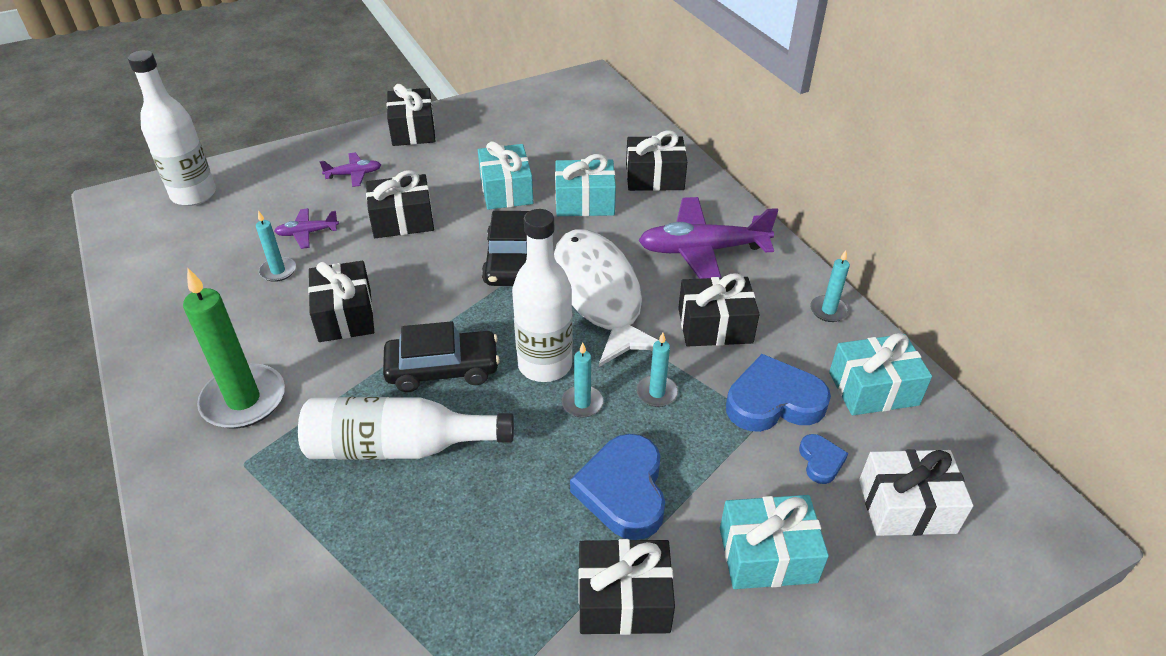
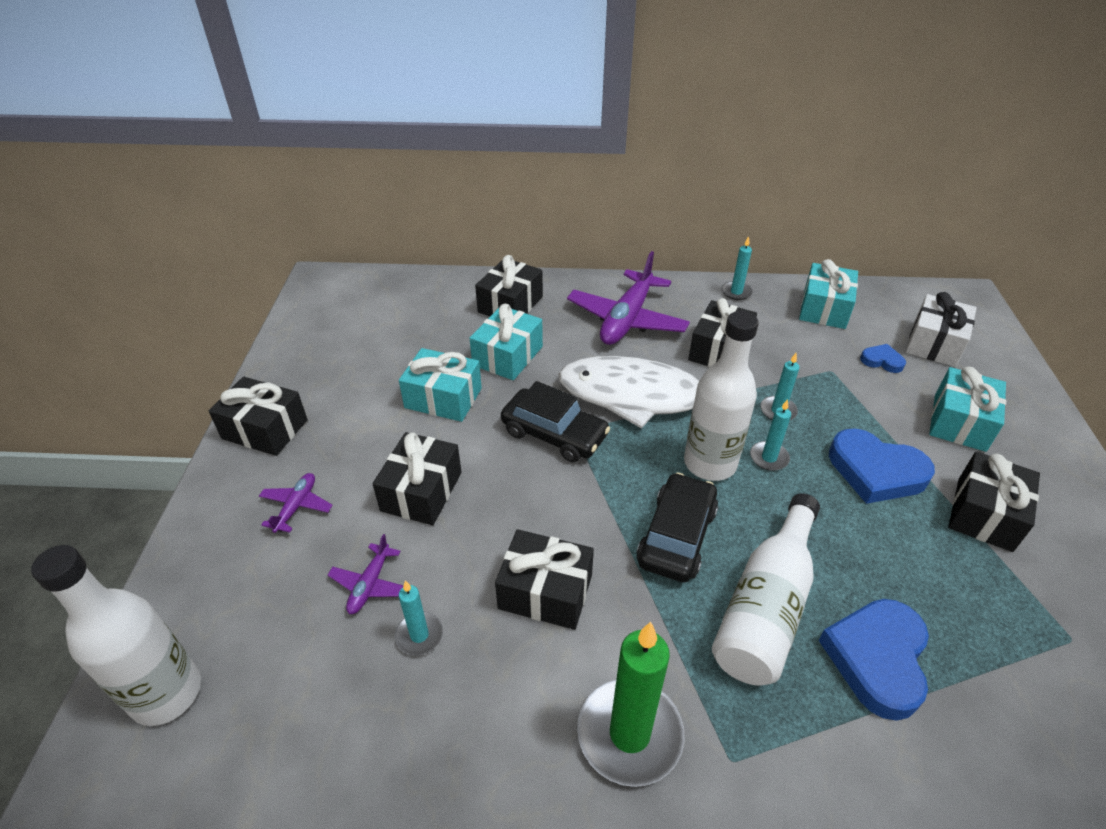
camera: 60 degrees left, 0 degrees up
(773, 401) = (815, 356): blue heart -> blue heart (877, 659)

